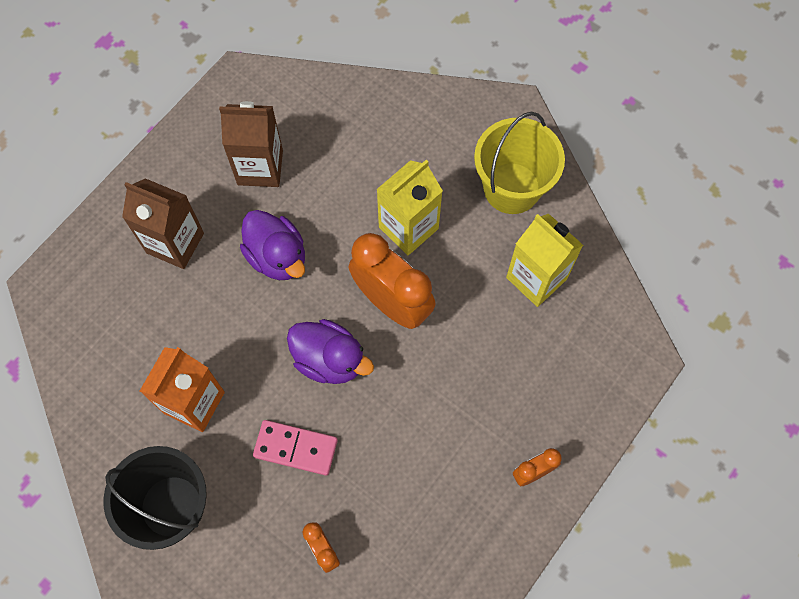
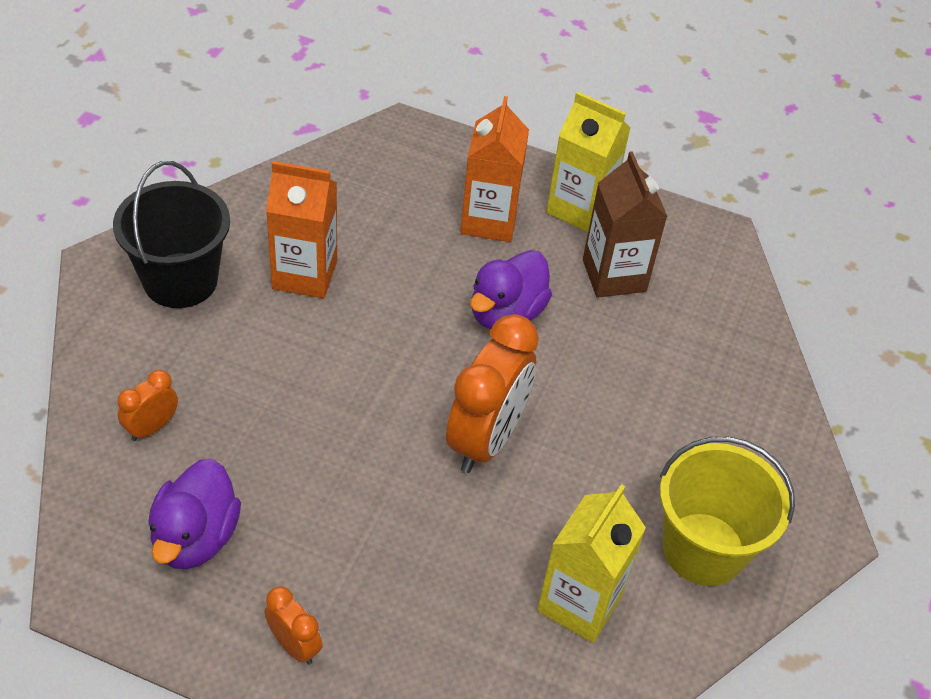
camera: 70 degrees right, 20 degrees down
(175, 243) = (489, 220): brown carton -> orange carton
(295, 448) = (271, 377): pink domino -> none
(329, 360) = (391, 389): purple duck -> purple duck (195, 537)
(408, 228) = (595, 438): yellow carton -> yellow carton (579, 209)

